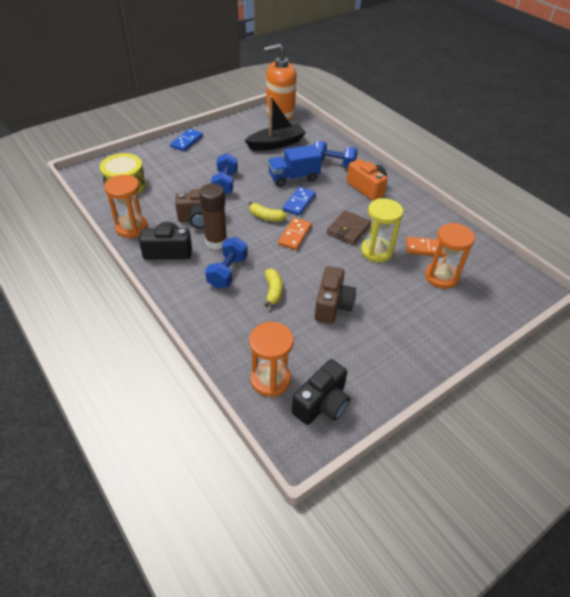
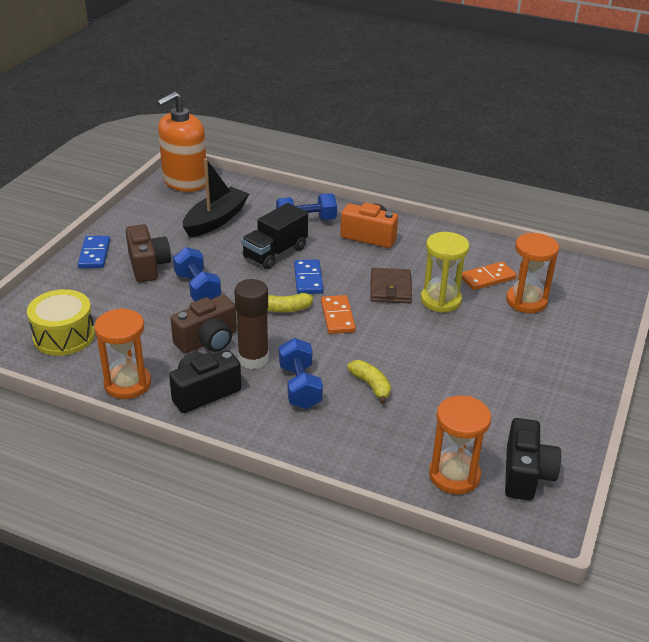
camera: 30 degrees left, 10 degrees down
(293, 178) = (275, 253): blue truck -> black truck
(332, 305) = (447, 374): brown camera -> brown camera (148, 266)

